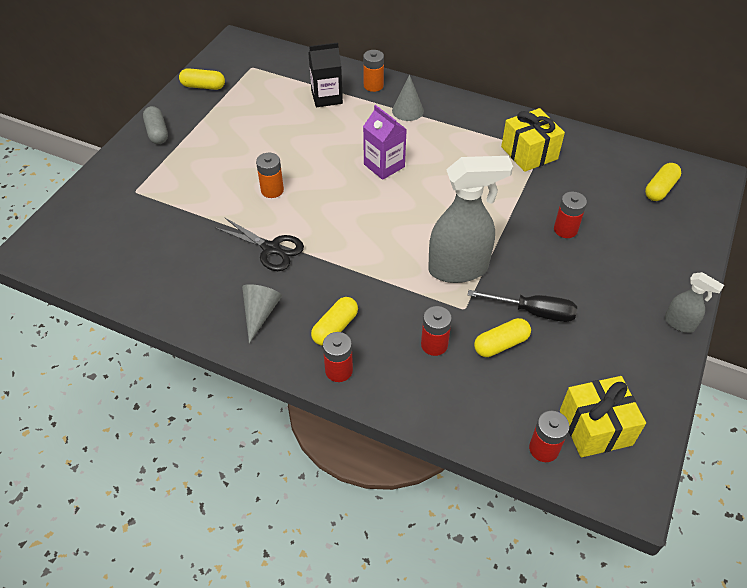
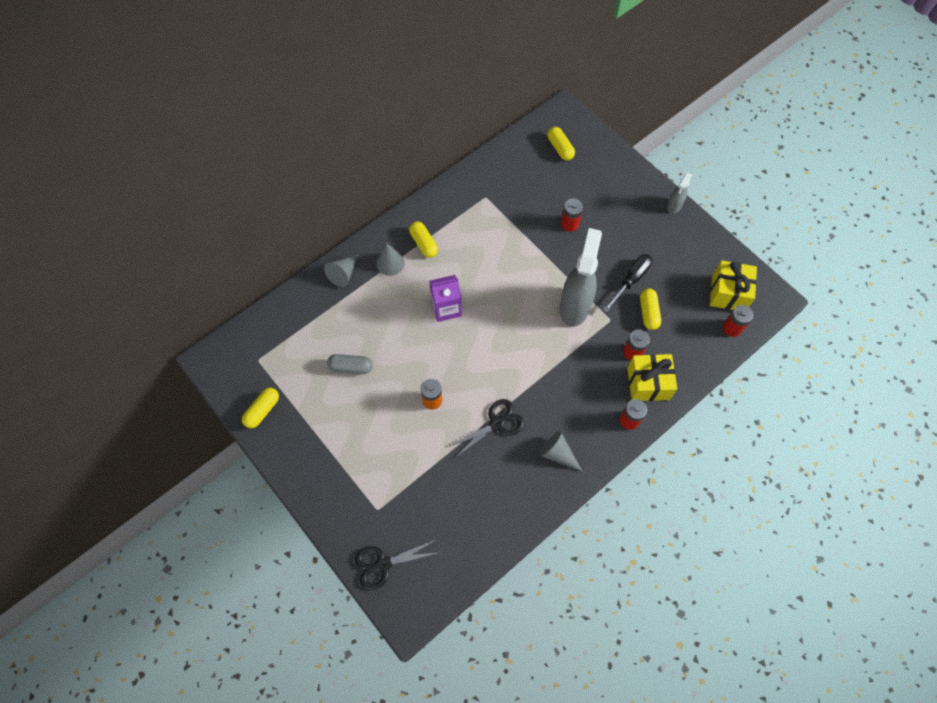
camera: 65 degrees left, 15 degrees up
(79, 214) = (382, 564): none -> black scissors
(157, 132) = (307, 470): grey capsule -> grey capsule (351, 367)
(326, 97) = (338, 315): black carton -> none
(335, 327) = (592, 408): yellow capsule -> yellow capsule (423, 243)
(373, 85) = (343, 274): orange battery -> grey cone
(529, 153) = (484, 205): yellow gift -> yellow gift (648, 383)
(679, 323) = (674, 206): grey spray bottle -> grey spray bottle turned 150 degrees clockwise

